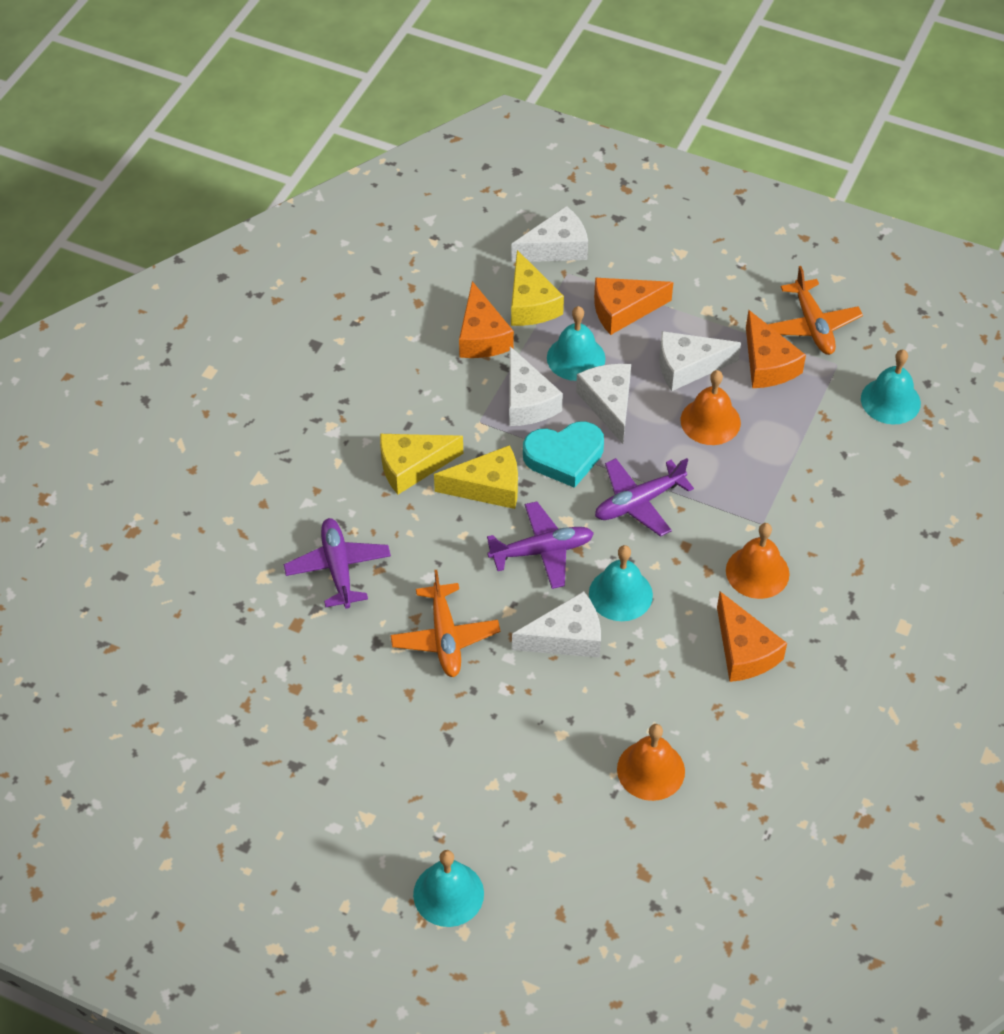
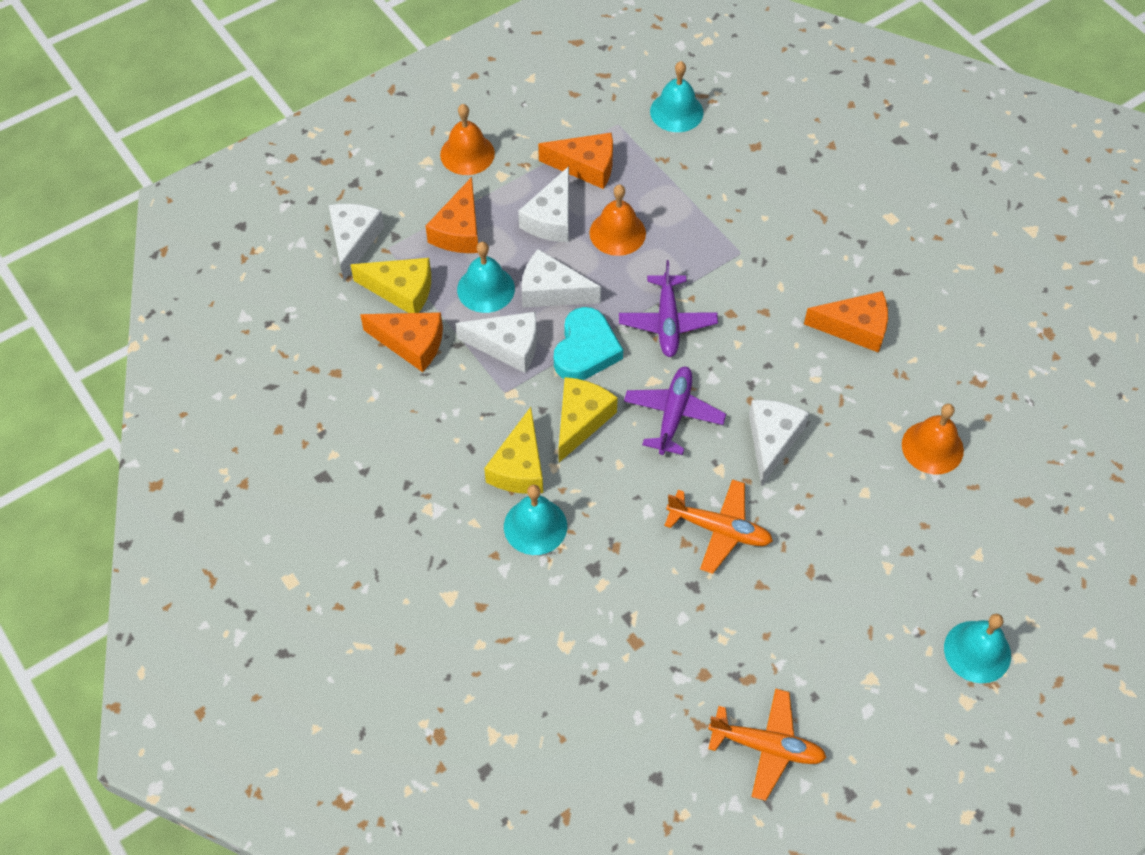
camera: 60 degrees left, 5 degrees up
(338, 568) = (594, 578): purple plane -> none
(620, 594) = (751, 381): turquoise bell -> turquoise bell (535, 526)
(757, 572) = (786, 280): orange bell -> orange bell (467, 154)
(813, 325) = (568, 118): orange plane -> orange plane (767, 747)

